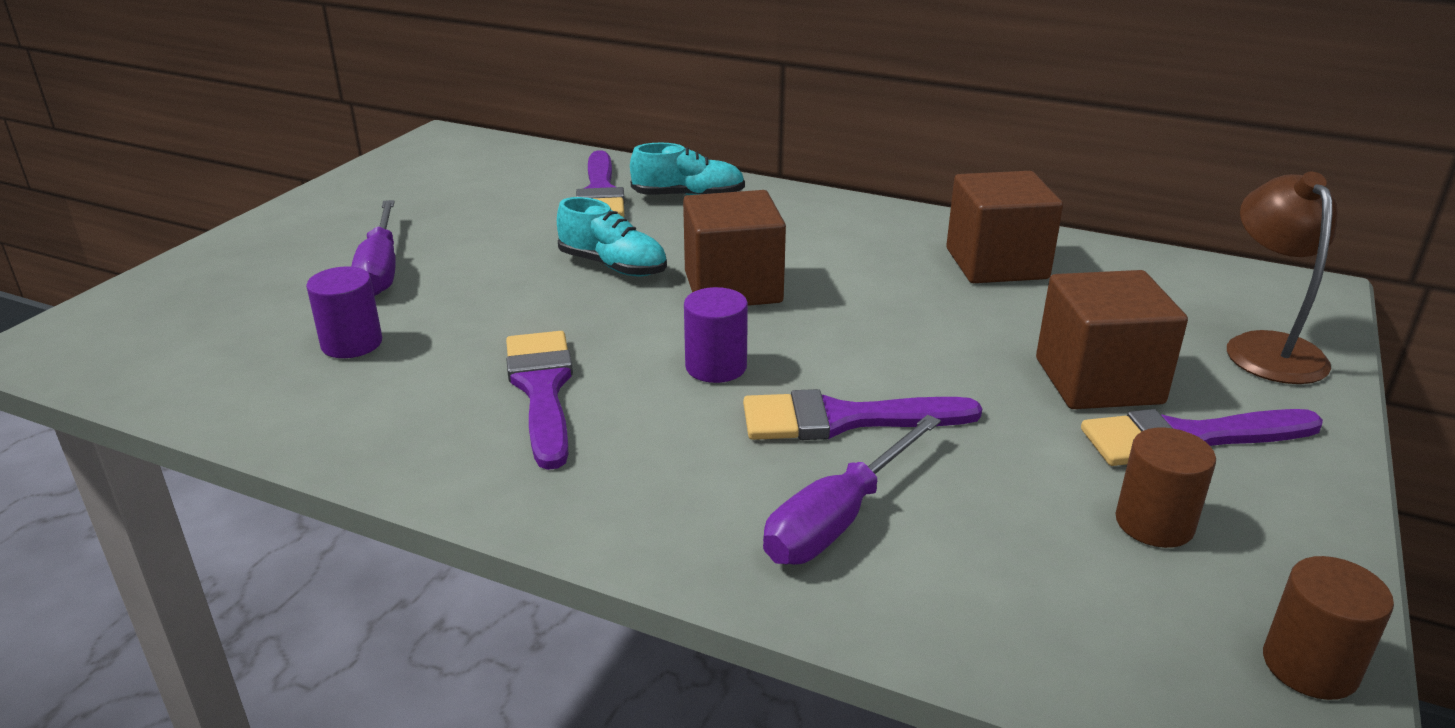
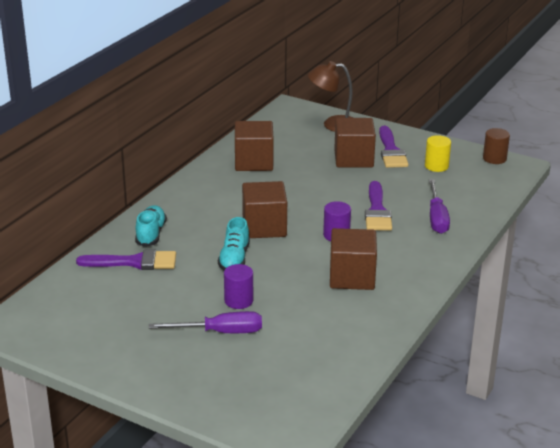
camera: 85 degrees left, 0 degrees up
(352, 343) = (305, 333): purple cylinder -> purple cylinder (238, 301)
(542, 390) = (352, 277): purple brush -> brown cube
(613, 266) = (234, 259): turquoise shoe -> turquoise shoe turned 150 degrees clockwise
(838, 519) = (436, 218): purple screwdriver -> purple screwdriver turned 45 degrees clockwise
(1154, 523) = (436, 166): brown cylinder -> yellow cylinder

